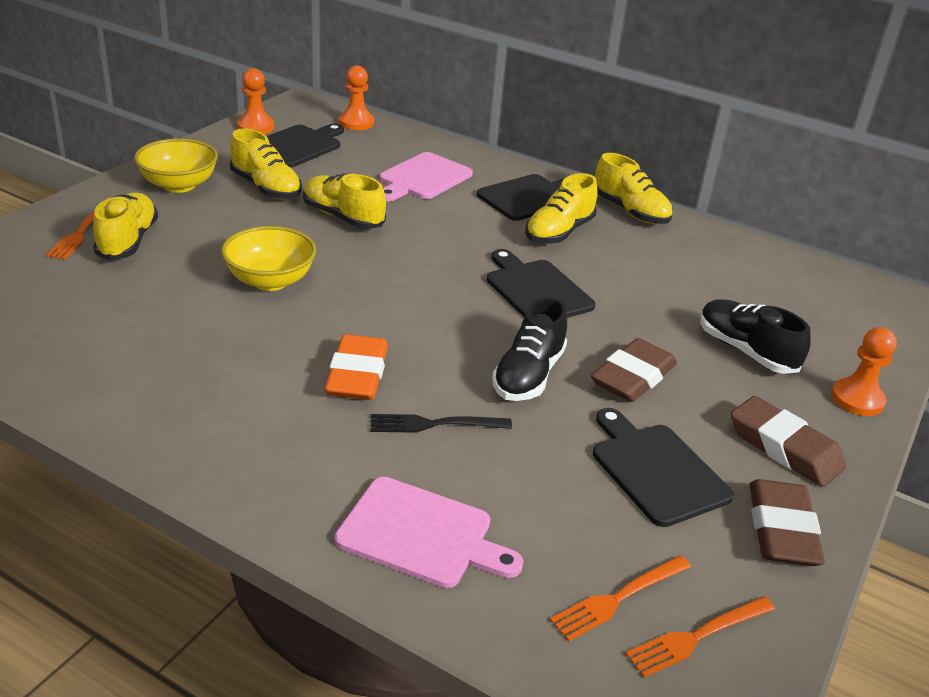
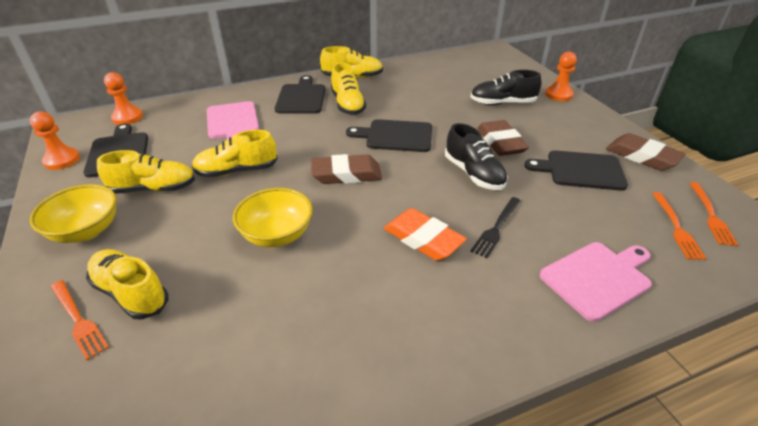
camera: 50 degrees left, 5 degrees up
(784, 448) = (583, 128): brown eraser -> brown eraser (346, 174)

